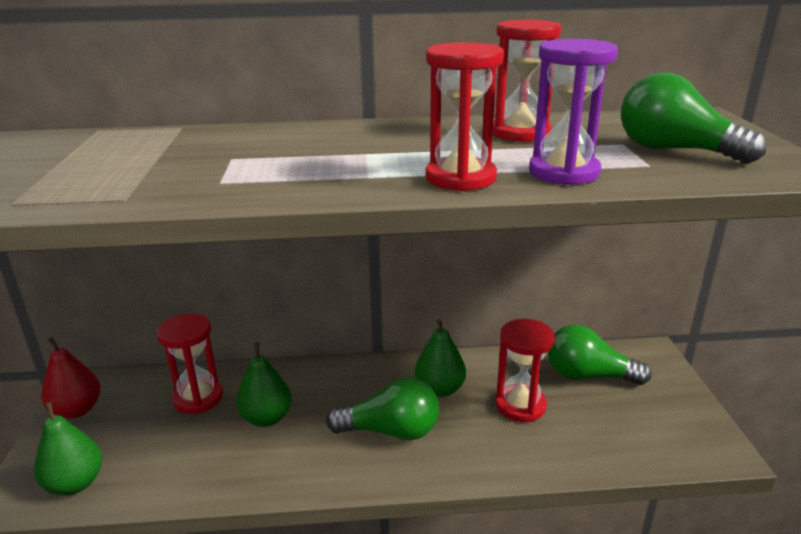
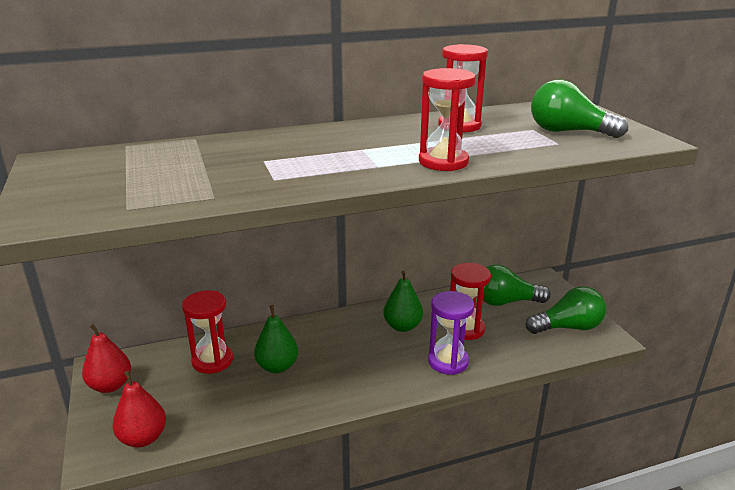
camera: 15 degrees left, 0 degrees up
(75, 483) = (143, 438): green pear -> red pear
(391, 431) = (379, 360): green light bulb -> green light bulb (568, 327)
(564, 172) = (508, 153): purple hourglass -> purple hourglass (448, 361)

